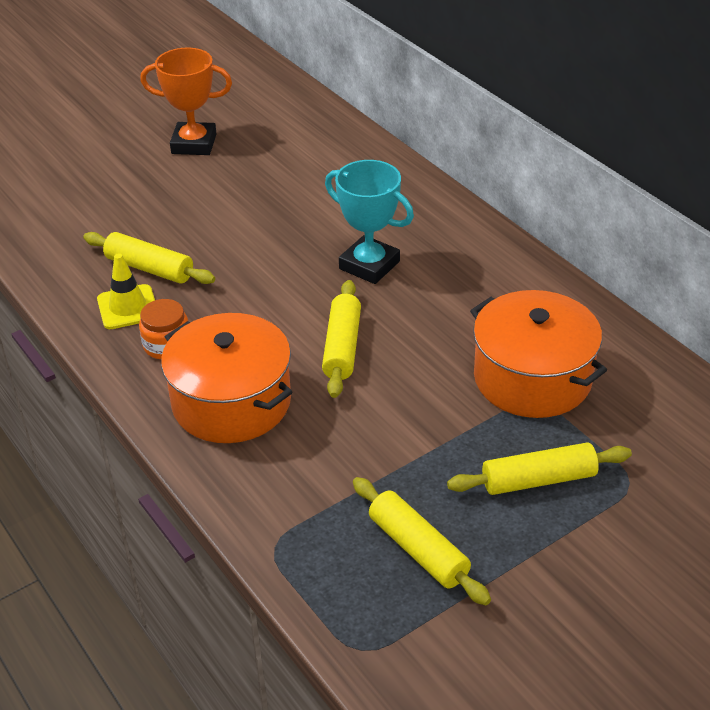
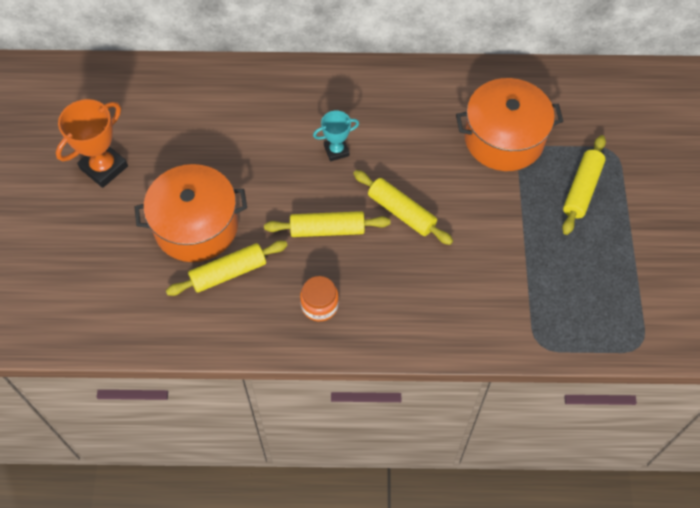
camera: 55 degrees left, 20 degrees up
(128, 307) = (260, 307): yellow traffic cone -> none
(231, 402) = (403, 299): orange pot -> orange pot (196, 226)
(369, 265) = (336, 150): turquoise trophy -> turquoise trophy, size x0.60
(418, 549) = (591, 276): yellow rolling pin -> yellow rolling pin (327, 229)

